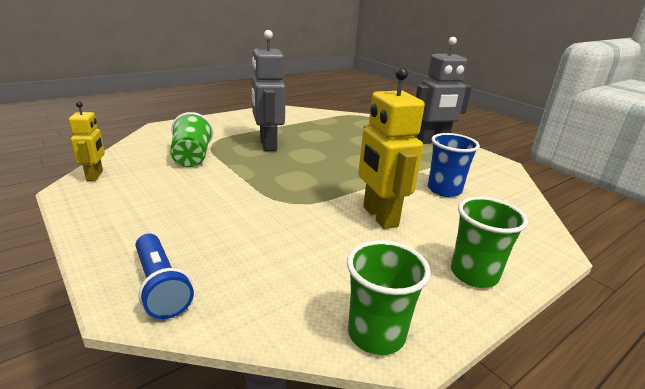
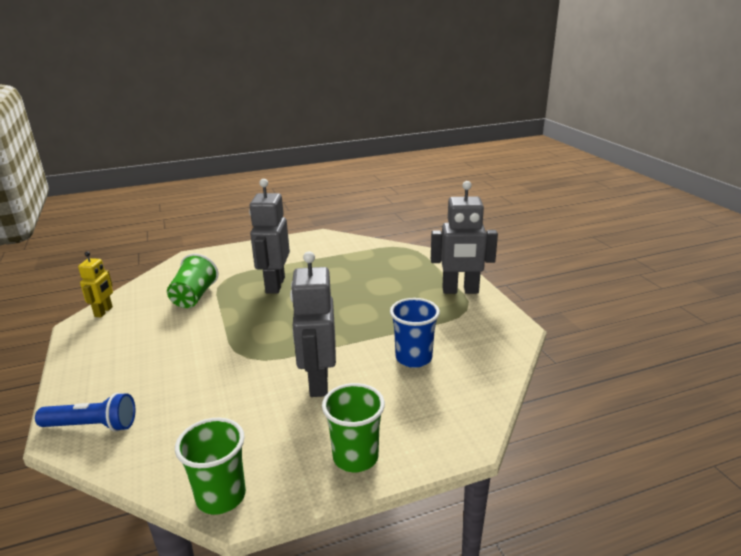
camera: 20 degrees right, 0 degrees up
(160, 286) = (92, 426): blue flashlight -> blue flashlight turned 75 degrees counterclockwise
(379, 216) = (318, 382): yellow robot -> grey robot

